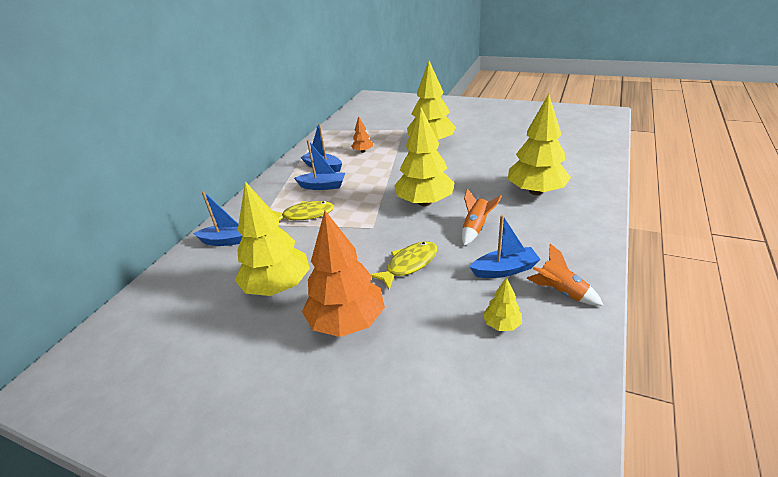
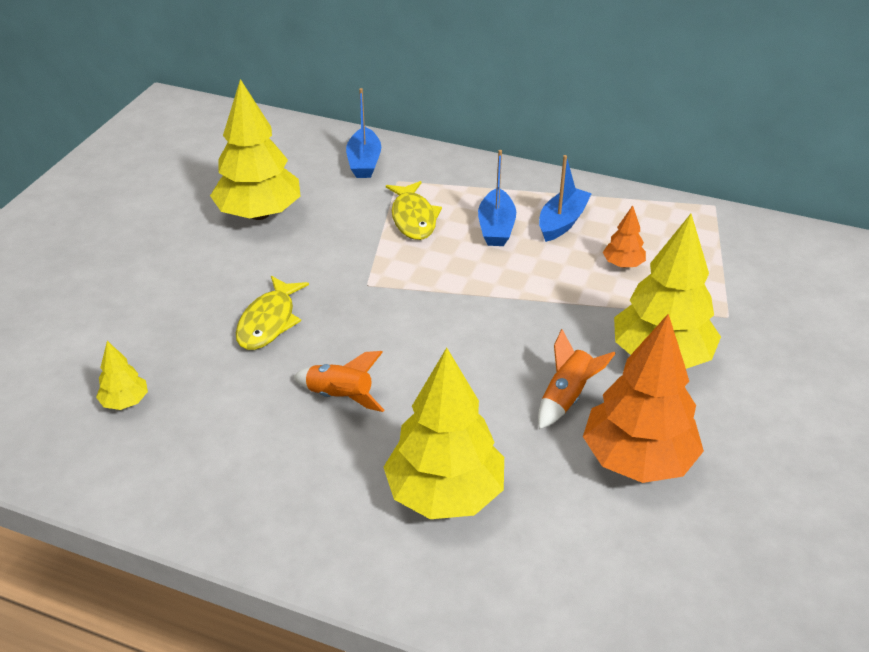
camera: 85 degrees right, 5 degrees up
(347, 321) = (180, 272): orange tree -> orange tree (638, 459)
(409, 264) = (269, 322): yellow fish -> yellow fish turned 60 degrees clockwise
(424, 202) = (429, 341): yellow tree -> none
(505, 270) = (228, 418): blue boat -> none
(561, 292) = (162, 472): orange rocket -> orange rocket (566, 397)

